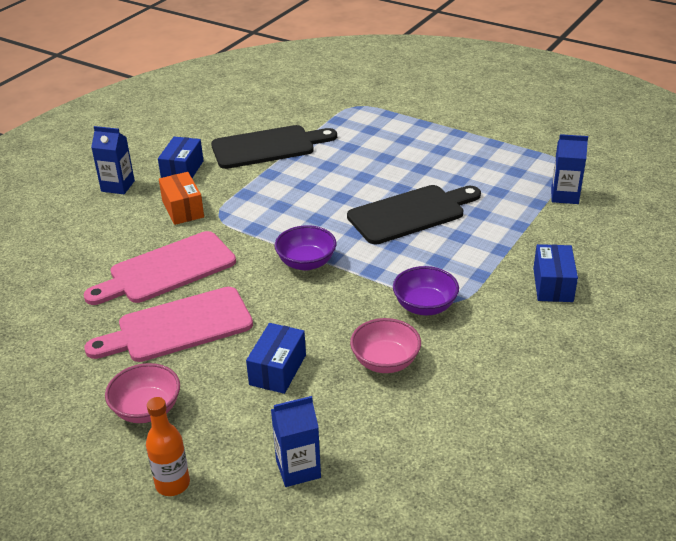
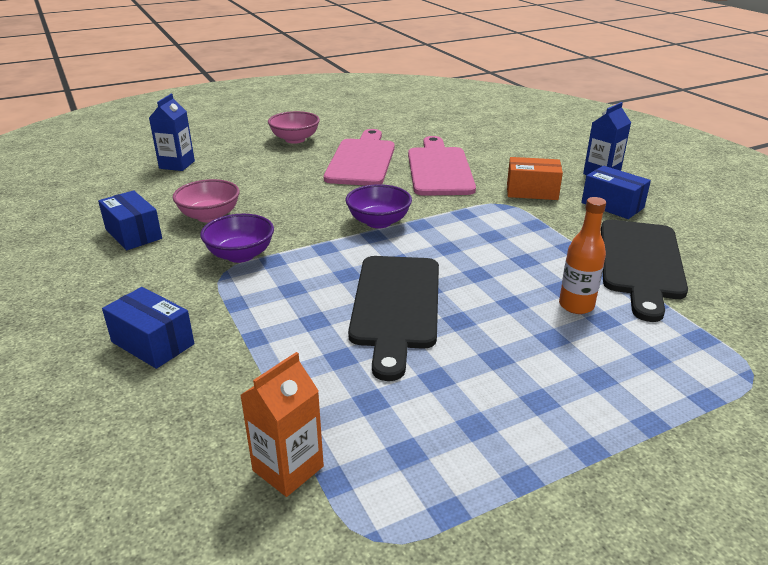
camera: 120 degrees right, 5 degrees down
(172, 484) = (227, 136): orange bottle -> orange bottle (576, 305)
(278, 370) = (266, 179): blue box -> blue box (133, 234)
(564, 196) = (288, 468): blue carton -> orange carton

